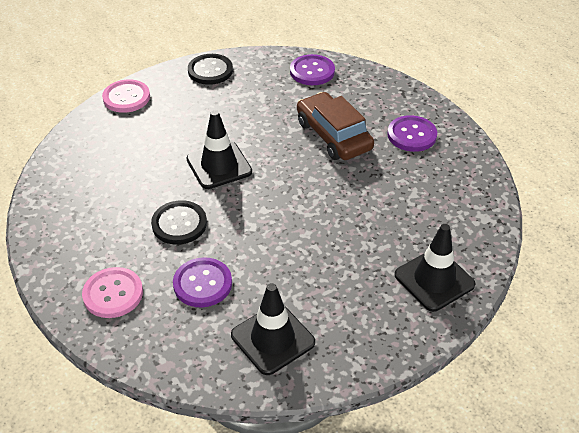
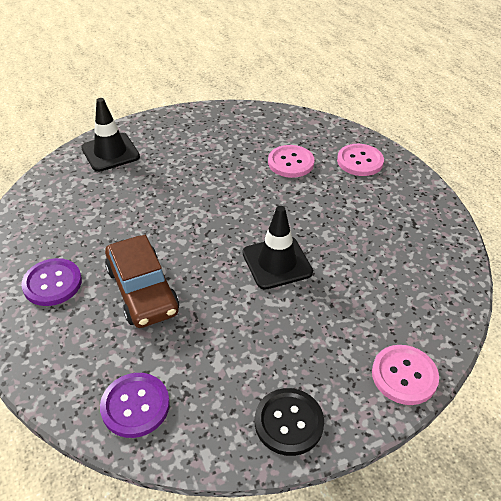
camera: 175 degrees left, 0 degrees up
(179, 224) = (313, 207): black button -> none
(202, 284) = (291, 163): purple button -> pink button
(272, 339) = (241, 129): black traffic cone -> none

